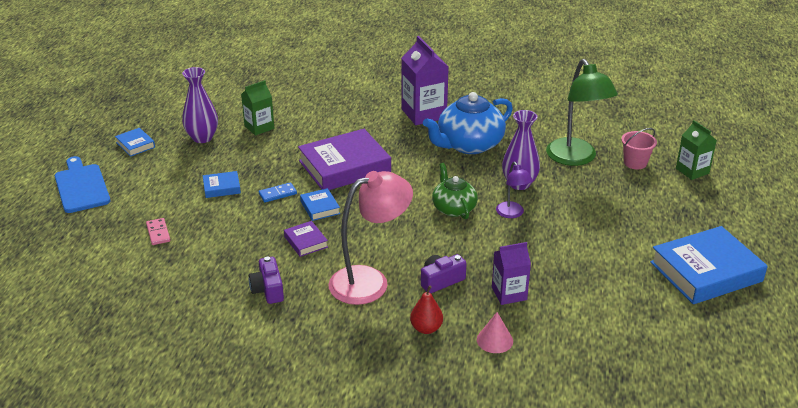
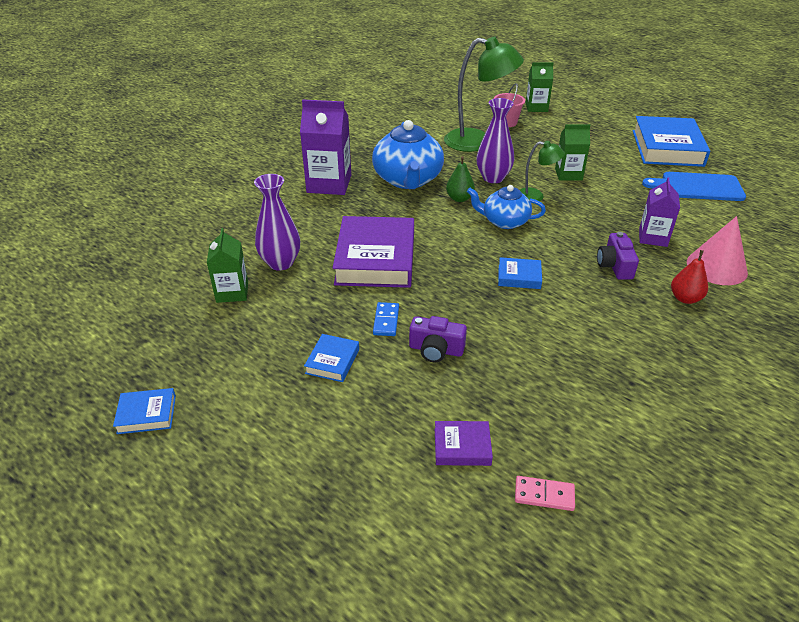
camera: 60 degrees left, 5 degrees up
(81, 187) = (195, 508): blue cutting board -> blue cutting board (698, 187)
(158, 233) = (386, 451): pink domino -> pink domino (544, 495)
(202, 138) = (202, 345): purple vase -> purple vase (280, 263)
(268, 290) = (568, 385): purple camera -> purple camera (436, 350)
(306, 242) = (495, 329): purple book -> purple book (462, 447)
(320, 207) = (438, 299): blue book -> blue book (519, 277)
(370, 281) = (592, 308): pink lamp -> none
(453, 208) = (504, 221): green teapot -> blue teapot
(466, 177) = (459, 198): none -> green pear
(494, 340) = (716, 267): pink cone -> pink cone, size x1.62
(512, 214) = (536, 196): purple lamp -> green lamp
(573, 222) = (568, 174): none -> green carton

